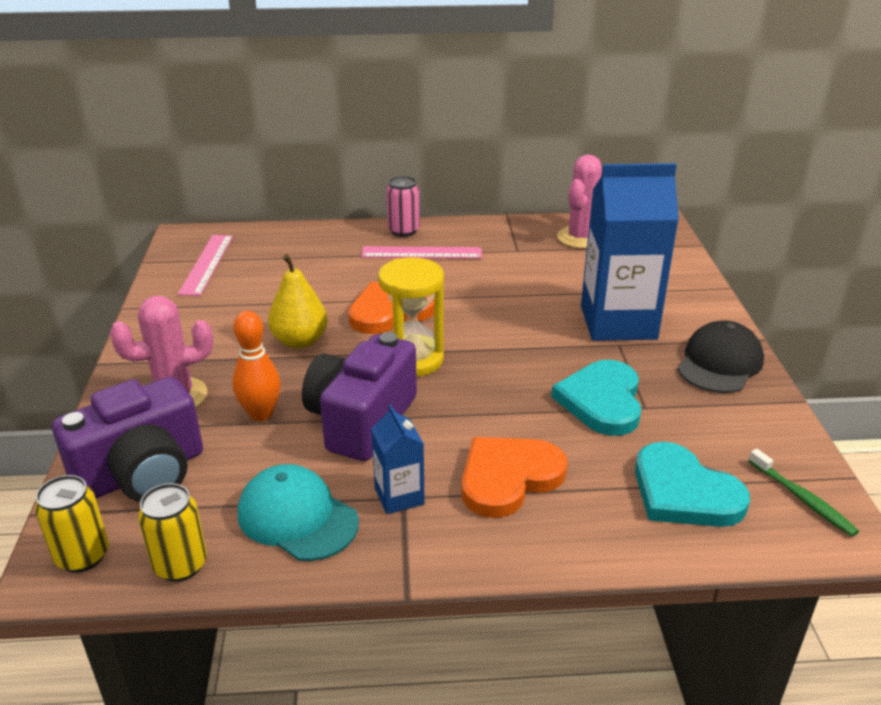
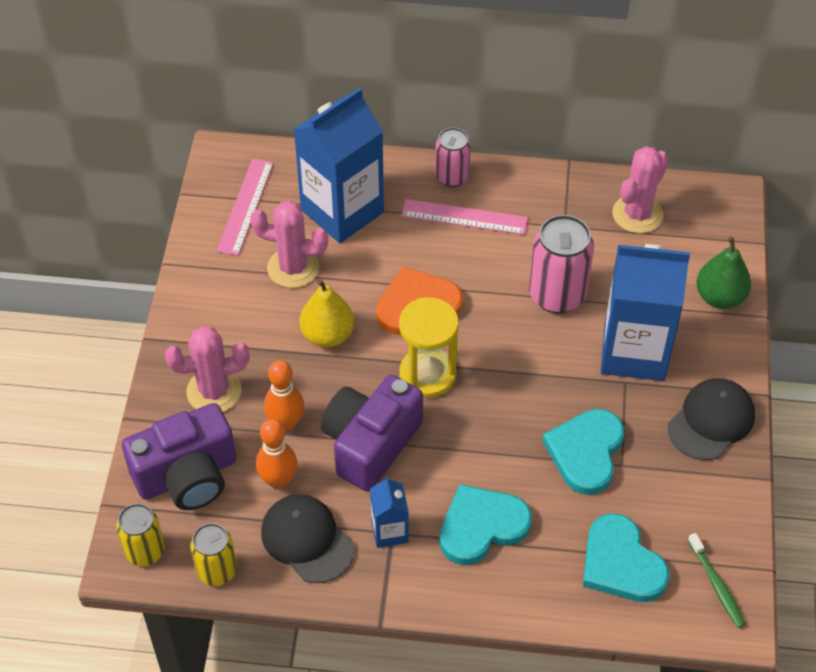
camera: 10 degrees right, 20 degrees up
(256, 465) = (278, 480): none -> orange bowling pin
(258, 299) = (293, 268): none -> pink cactus
(297, 517) = (307, 540): turquoise cap -> black cap
(303, 259) = (342, 211): none -> blue carton
(508, 478) = (482, 526): orange heart -> turquoise heart
(527, 292) = (557, 295): none -> pink can
(681, 280) = (720, 297): none -> green pear

